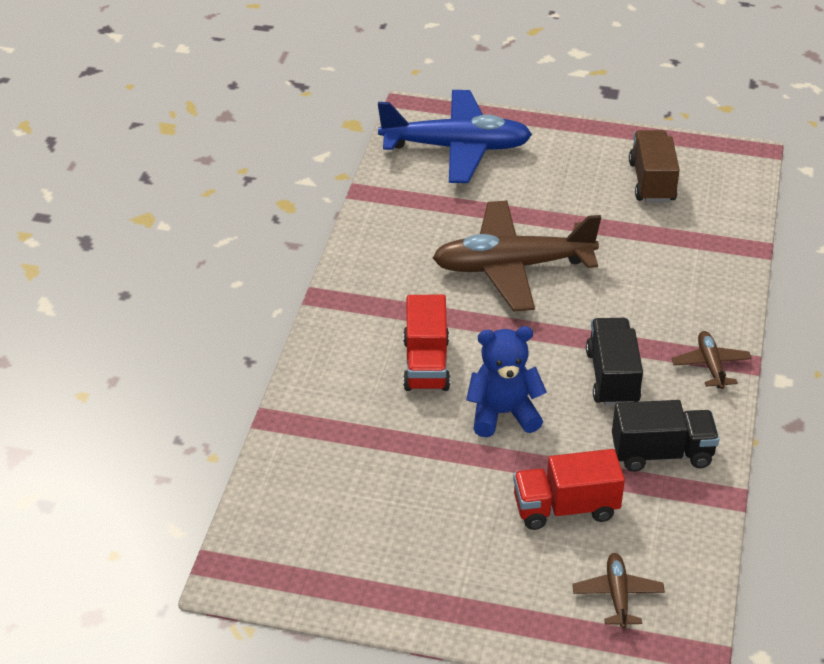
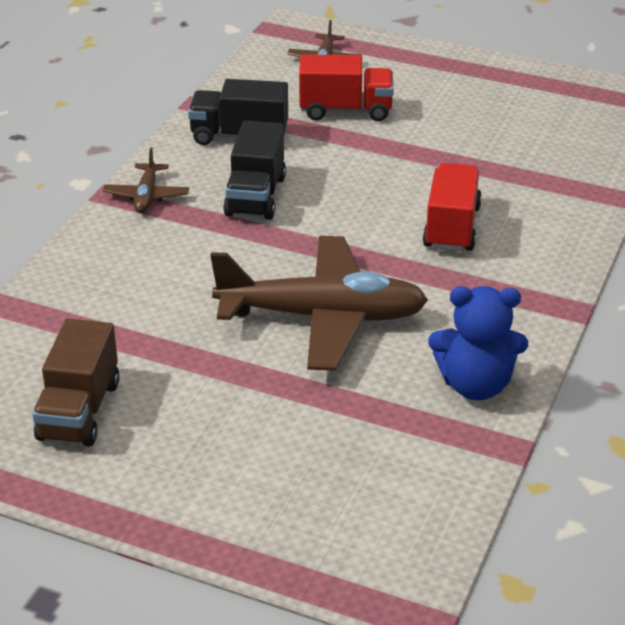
camera: 170 degrees left, 5 degrees down
(456, 148) = (349, 506): blue plane -> none
(503, 413) = (380, 179): blue teddy bear -> blue teddy bear (475, 385)

